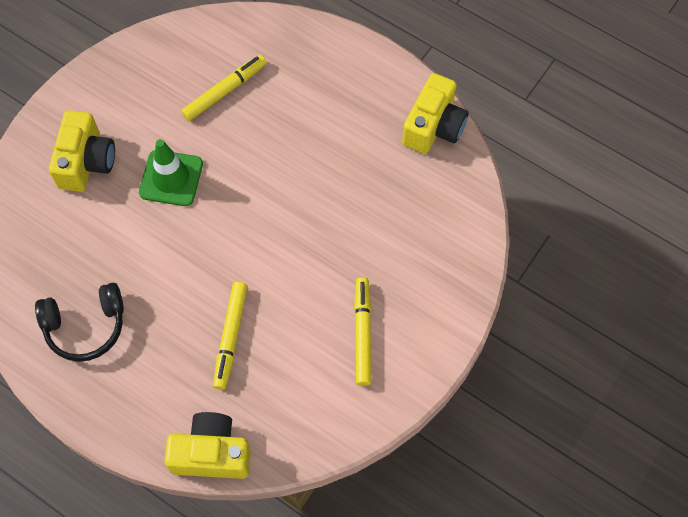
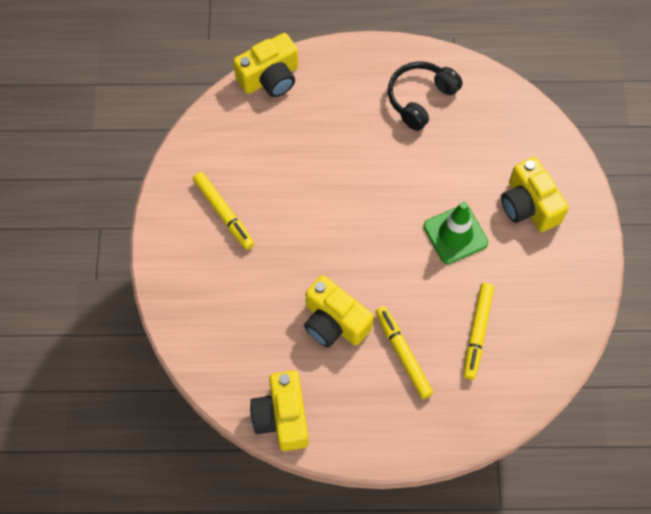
camera: 145 degrees right, 0 degrees up
(230, 337) = (316, 153): yellow marker -> yellow marker (403, 354)
(335, 172) = (334, 322): none -> yellow camera

